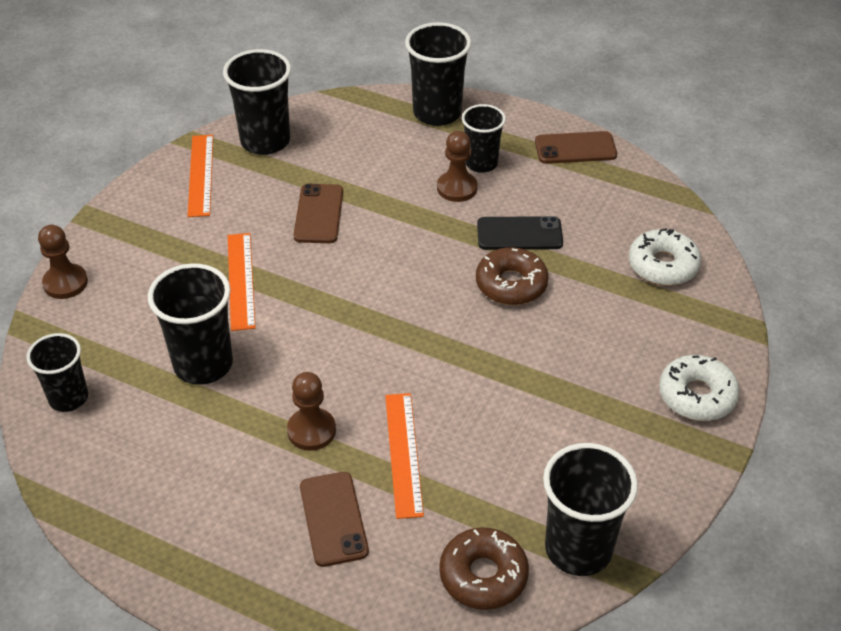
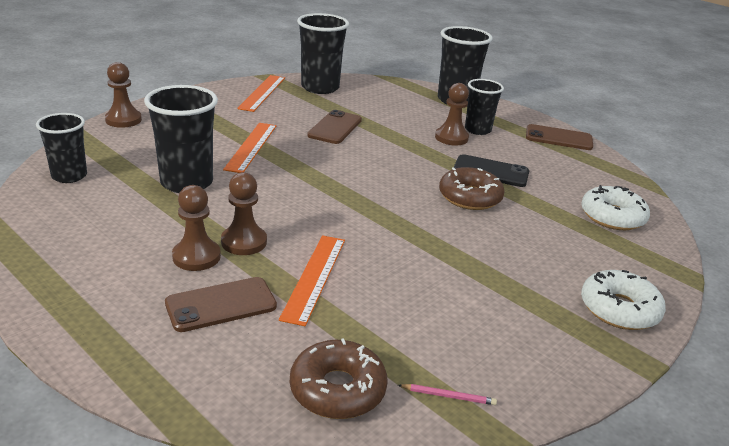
camera: 15 degrees right, 15 degrees down
(276, 467) = (196, 257): none -> brown pawn
(333, 519) = (221, 305): brown phone -> brown phone turned 60 degrees clockwise
(578, 549) = (448, 396): black cup -> pink pencil

